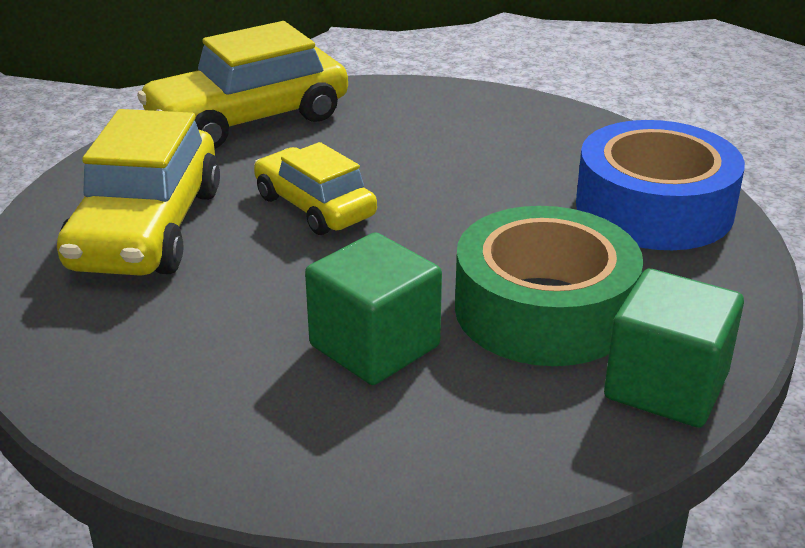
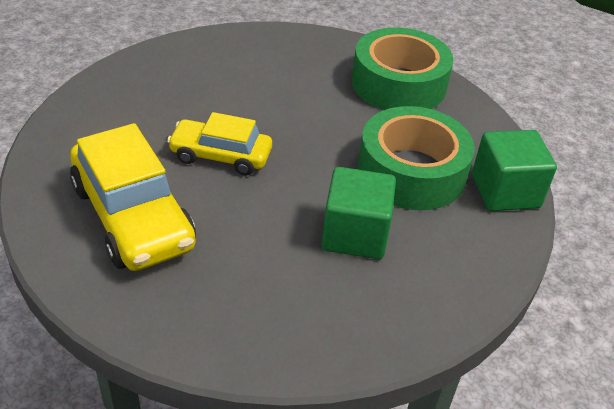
camera: 40 degrees left, 10 degrees up
(248, 119) = (102, 105): yellow car -> none
(654, 208) = (398, 84): blue tape -> green tape

